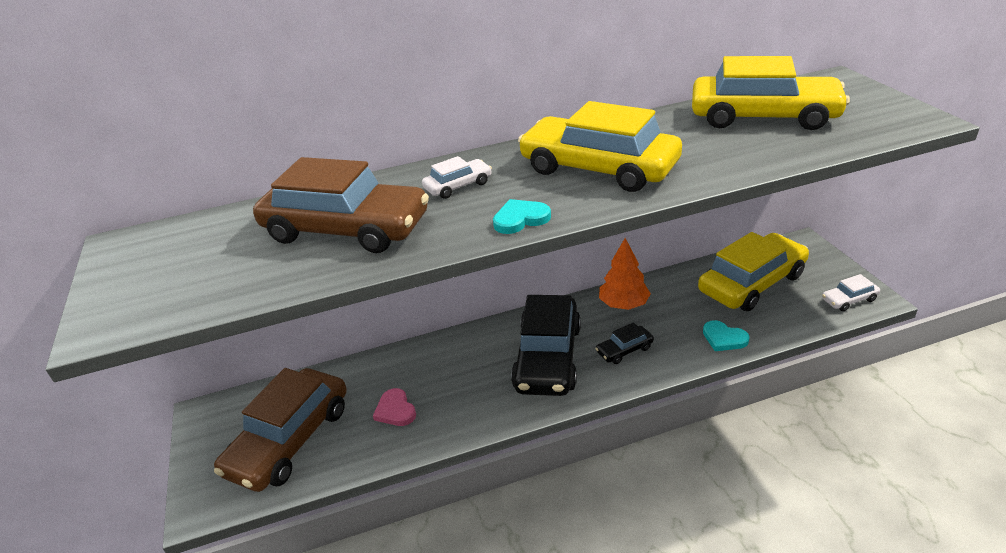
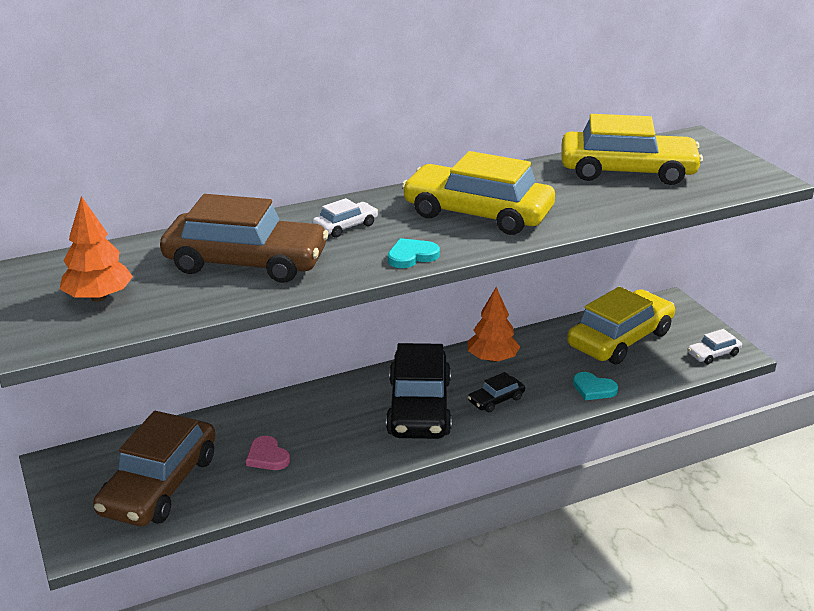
camera: 10 degrees left, 5 degrees down
(185, 272) = (98, 297): none -> orange tree

